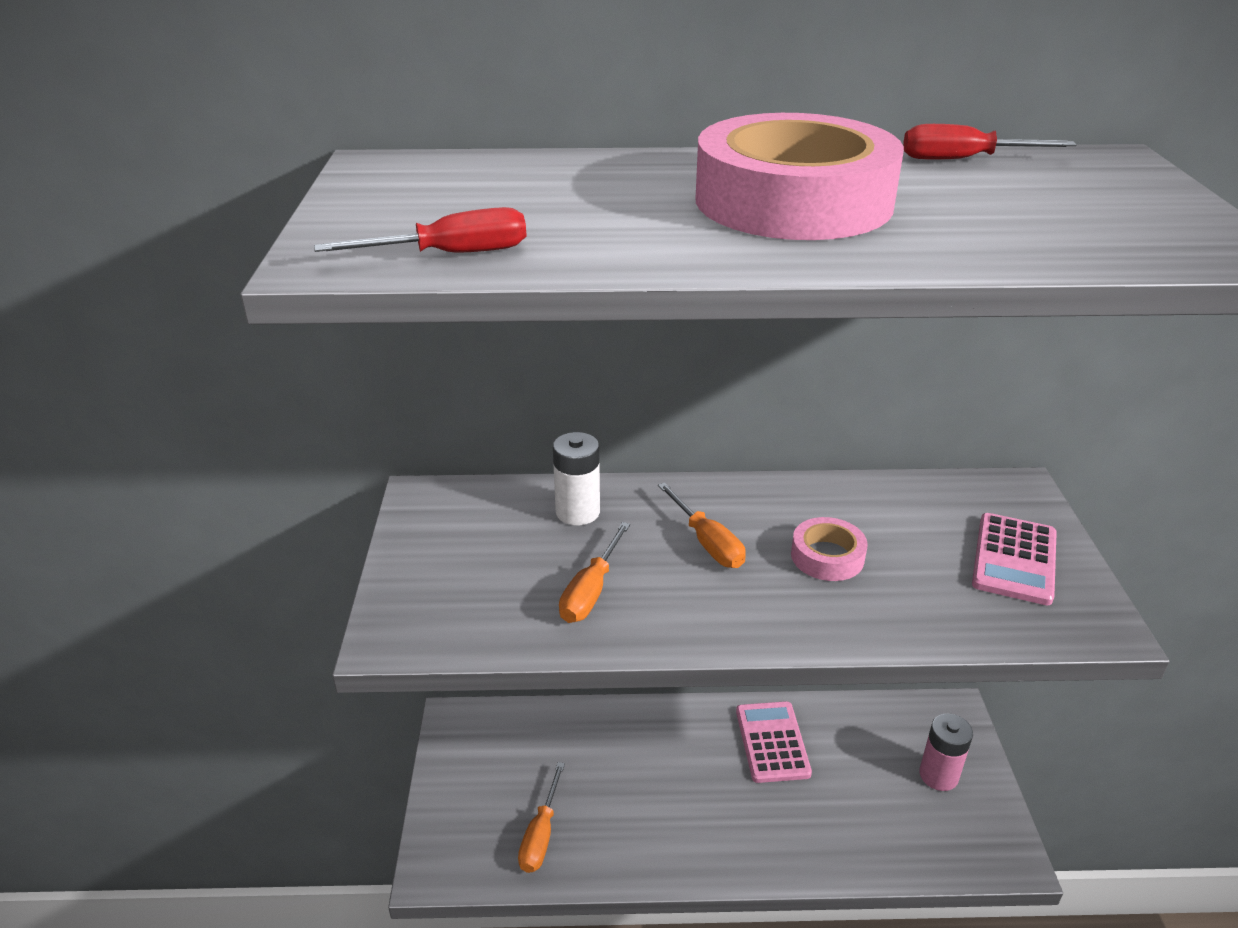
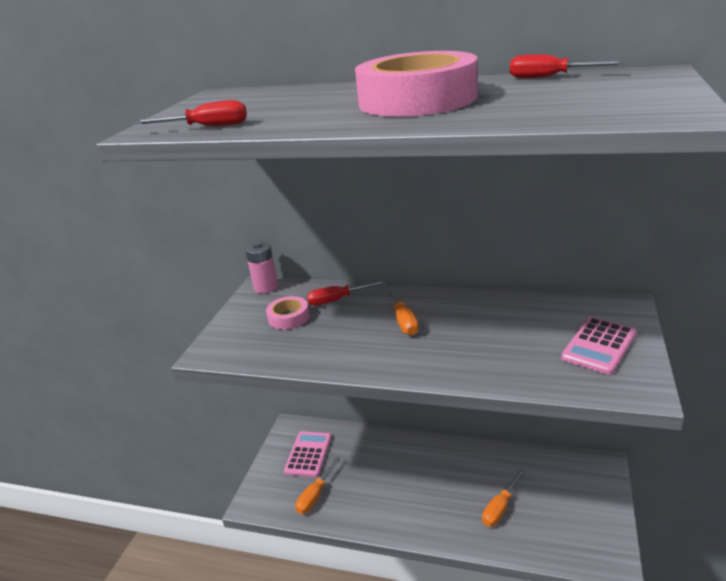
camera: 20 degrees right, 5 degrees down
(578, 512) = (337, 300): white battery -> red screwdriver
(591, 591) = (323, 340): orange screwdriver -> orange screwdriver (500, 507)
(772, 742) = (472, 465): pink calculator -> pink calculator (308, 454)
(827, 556) = (473, 334): pink tape -> pink tape (288, 317)
(938, 775) = (578, 502): pink battery -> pink battery (266, 287)

